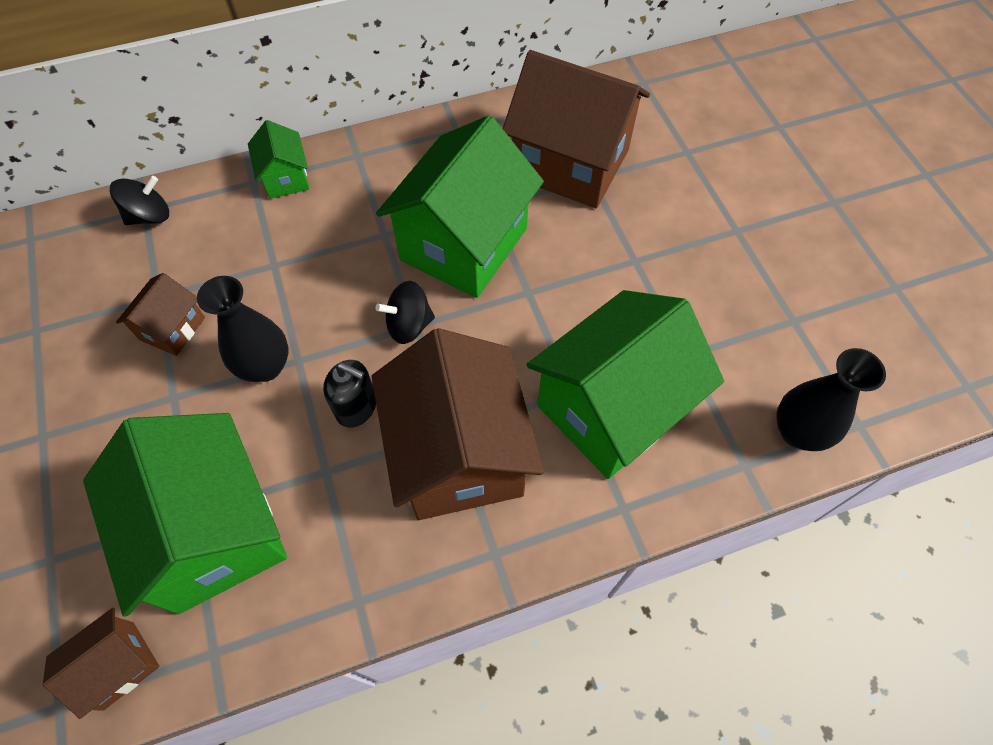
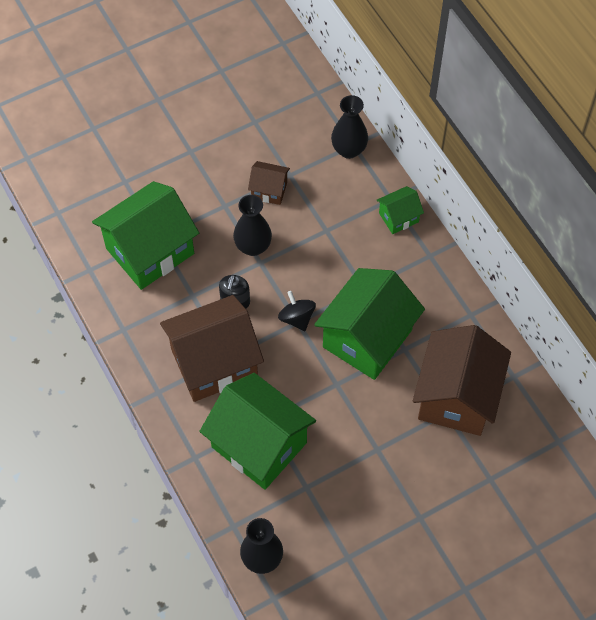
camera: 80 degrees right, 0 degrees up
(119, 665) = (79, 230): brown house -> none
(150, 216) = (349, 150): black spinning top -> black vase
(464, 244) = (367, 338): green house -> green house turned 75 degrees counterclockwise

